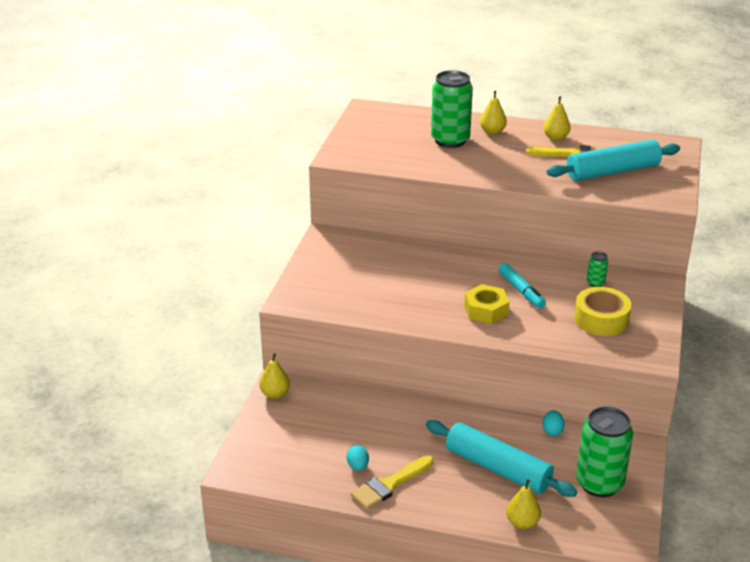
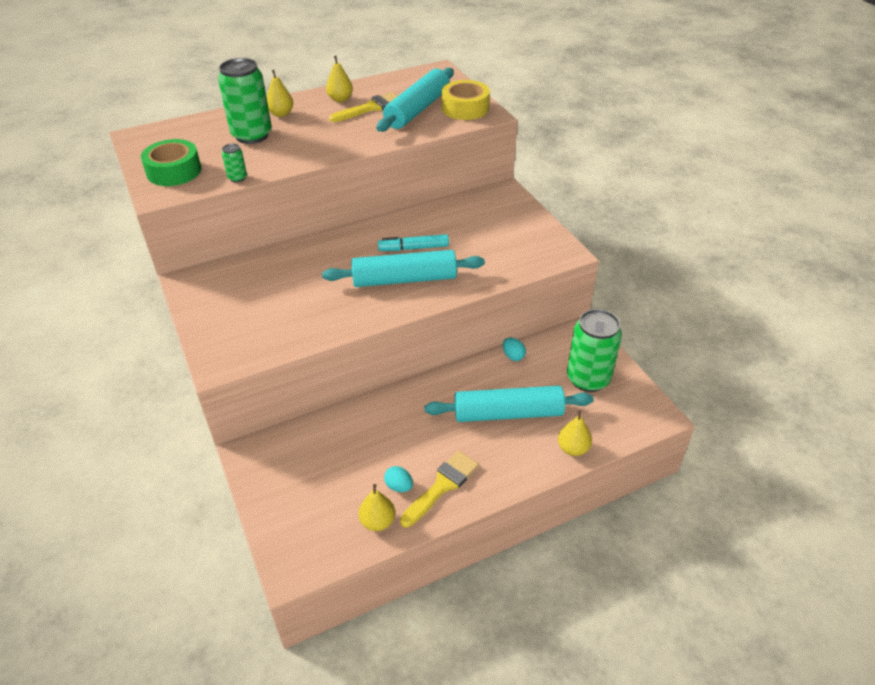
camera: 40 degrees left, 10 degrees up
(275, 394) = (253, 464): yellow pear -> yellow pear (377, 521)
(365, 145) = (174, 171): none -> green tape
(389, 485) = (442, 485): yellow brush -> yellow brush turned 150 degrees counterclockwise
(486, 310) = (404, 279): yellow nut -> turquoise rolling pin
(521, 291) = (413, 248): turquoise marker -> turquoise marker turned 150 degrees clockwise
(595, 283) = (460, 213): green can -> green can (237, 178)
(601, 319) = (497, 241): yellow tape -> yellow tape (465, 108)

